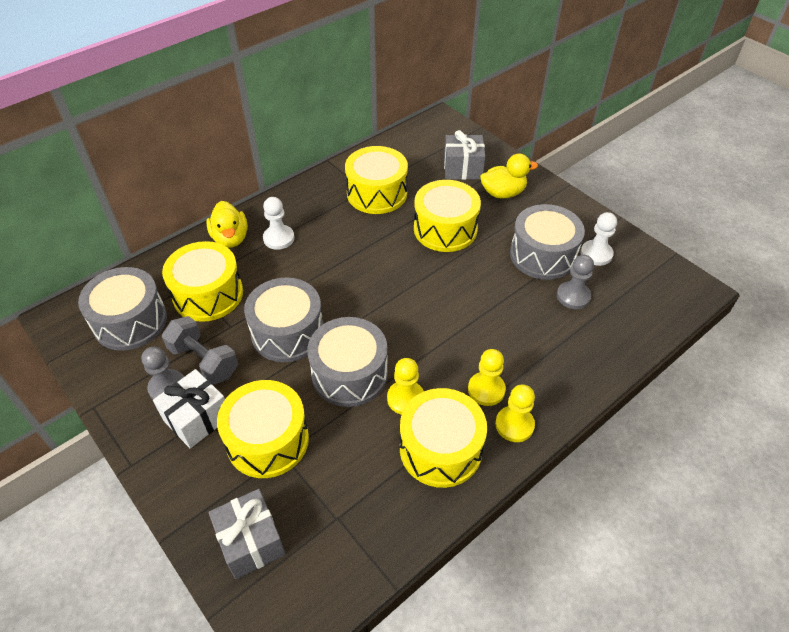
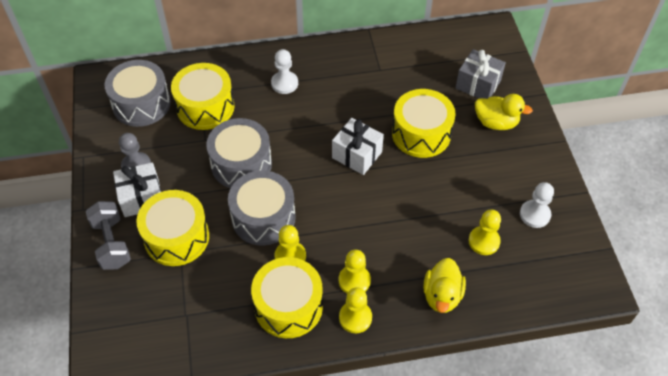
camera: 30 degrees right, 5 degrees up
(204, 361) = (171, 158): grey dumbbell -> grey dumbbell (112, 243)
(230, 238) = (249, 68): yellow duck -> yellow duck (442, 295)
(251, 541) = (123, 300): grey gift -> none
(377, 193) = (388, 77): yellow drum -> none
(399, 273) = (357, 155): none -> white gift
(542, 255) = (486, 194): grey drum -> none
(573, 296) = (484, 241): grey pawn -> yellow pawn

